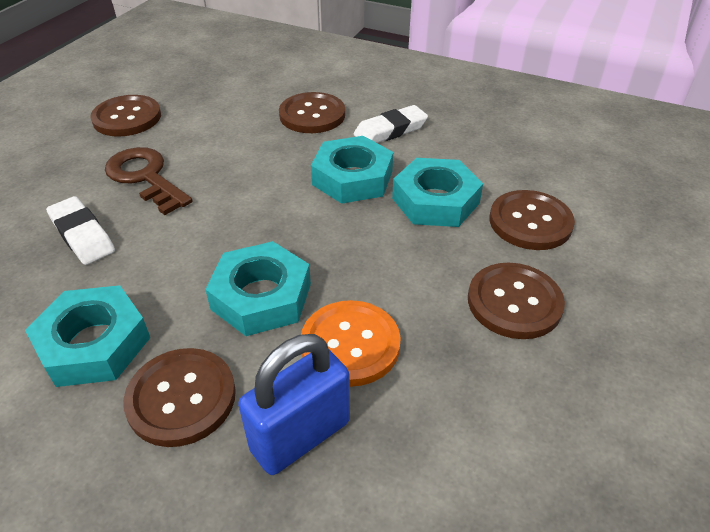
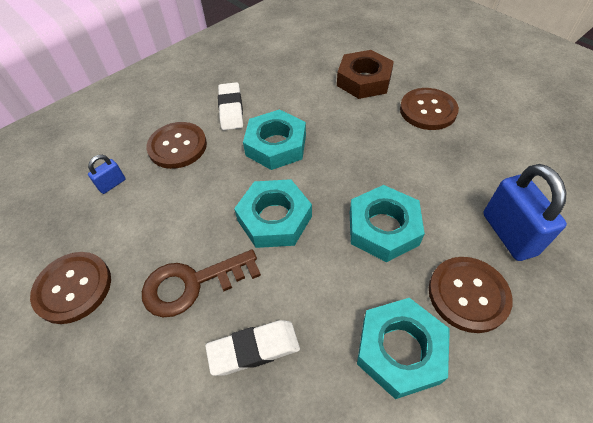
camera: 65 degrees left, 10 degrees up
(244, 96) = (112, 184): none -> blue padlock
(350, 344) = (441, 191): orange button -> none
(435, 200) = (324, 112): turquoise nut -> turquoise nut (274, 218)
(530, 222) = (364, 80): brown button -> brown nut

